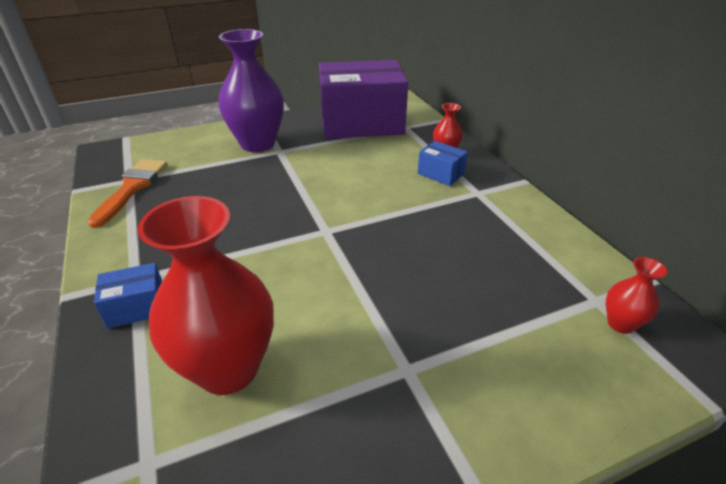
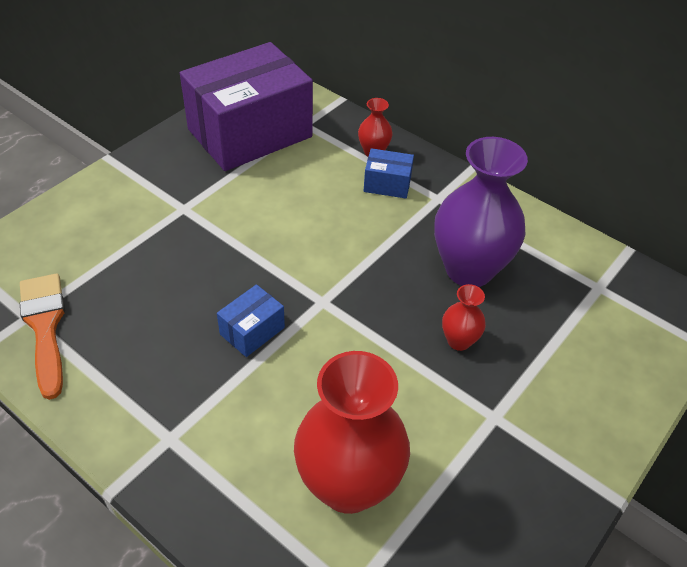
camera: 30 degrees left, 10 degrees up
(137, 307) = (204, 467): blue box -> blue box (252, 331)
(258, 144) = (147, 205): purple vase -> purple vase (469, 269)
(620, 324) = (625, 303): red vase -> red vase (459, 341)

